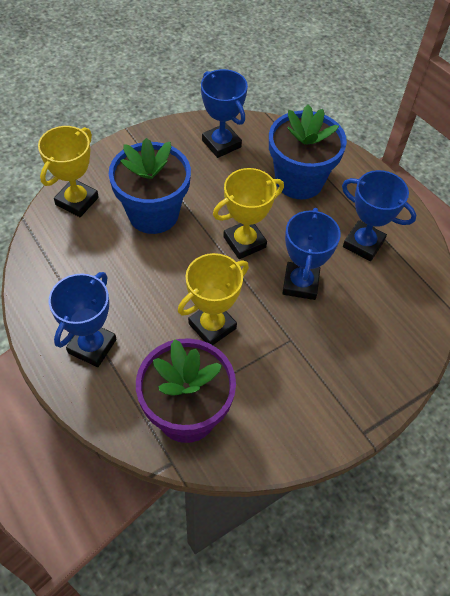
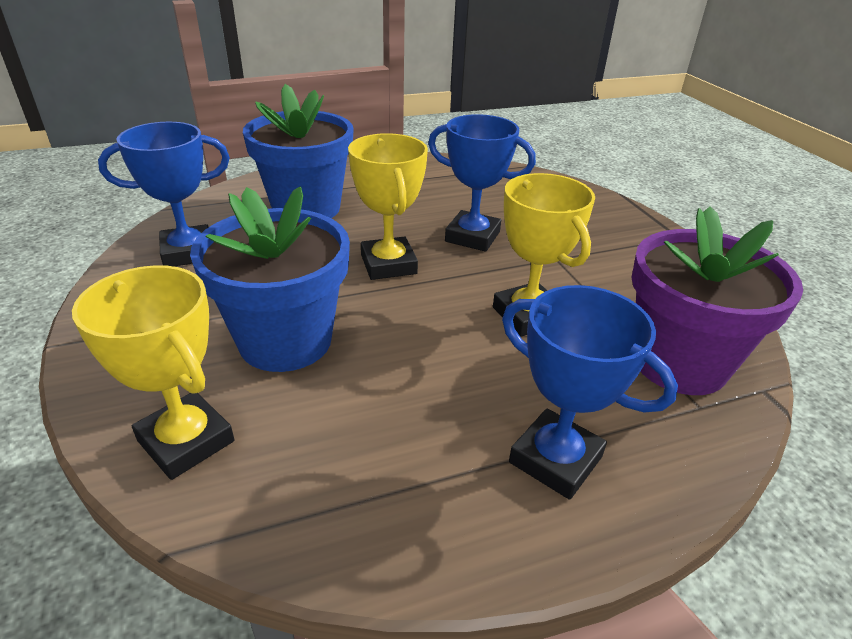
camera: 75 degrees left, 20 degrees down
(363, 244) = (427, 189): blue trophy -> none

